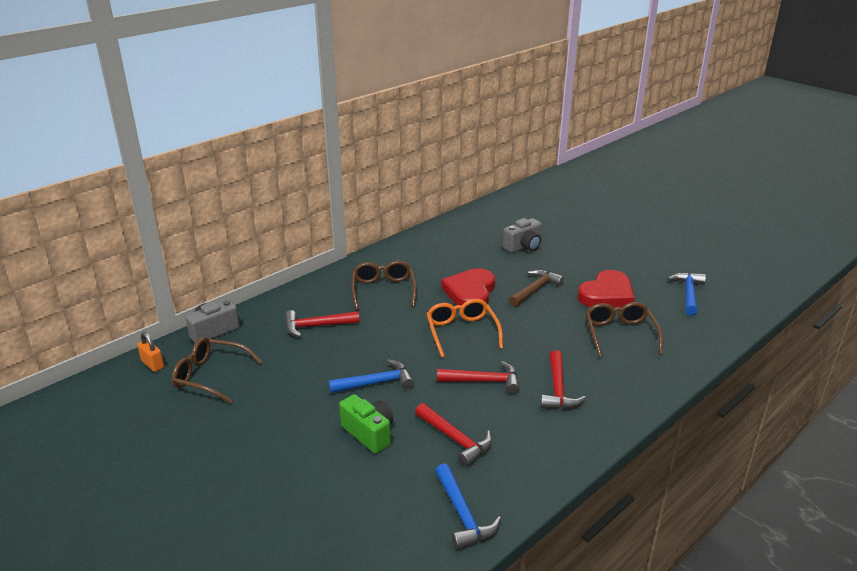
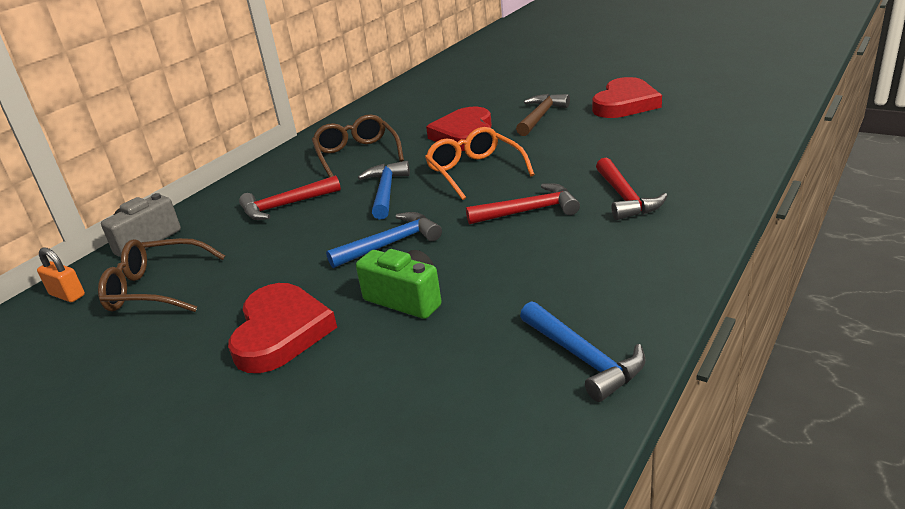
camera: 10 degrees left, 0 degrees up
(280, 436) = (281, 332): none -> red heart
(455, 439) = (525, 278): red hammer -> none
(523, 247) = (504, 85): grey camera -> none
(620, 334) = (663, 133): brown glasses -> none
(688, 294) = (715, 84): blue hammer -> blue hammer (386, 191)

